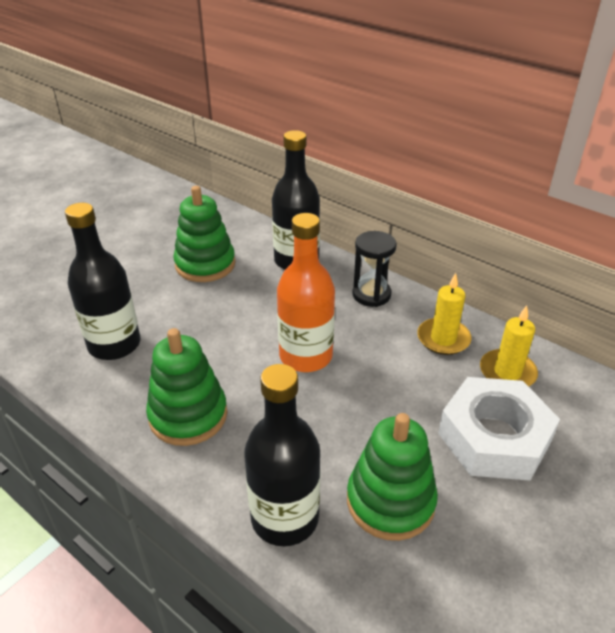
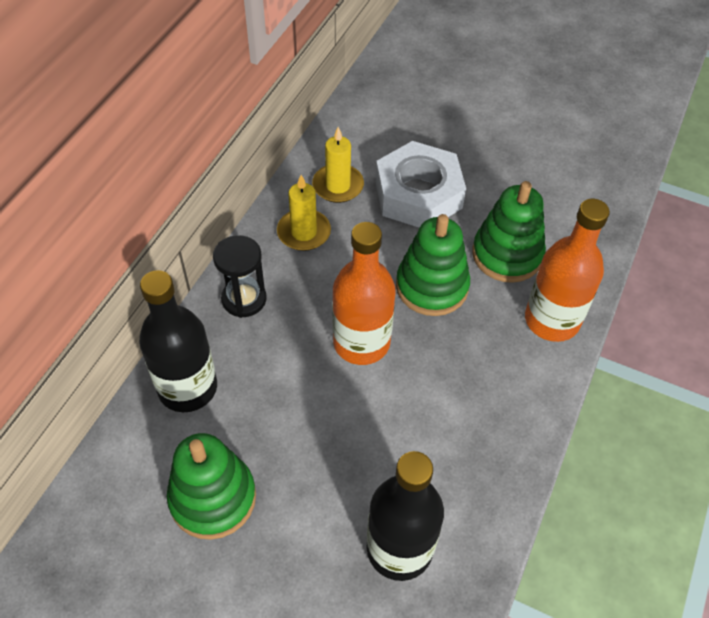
camera: 105 degrees left, 15 degrees up
(188, 415) = (476, 427): green stacking toy -> green stacking toy (432, 286)
(284, 518) = (552, 320): black bottle -> orange bottle

